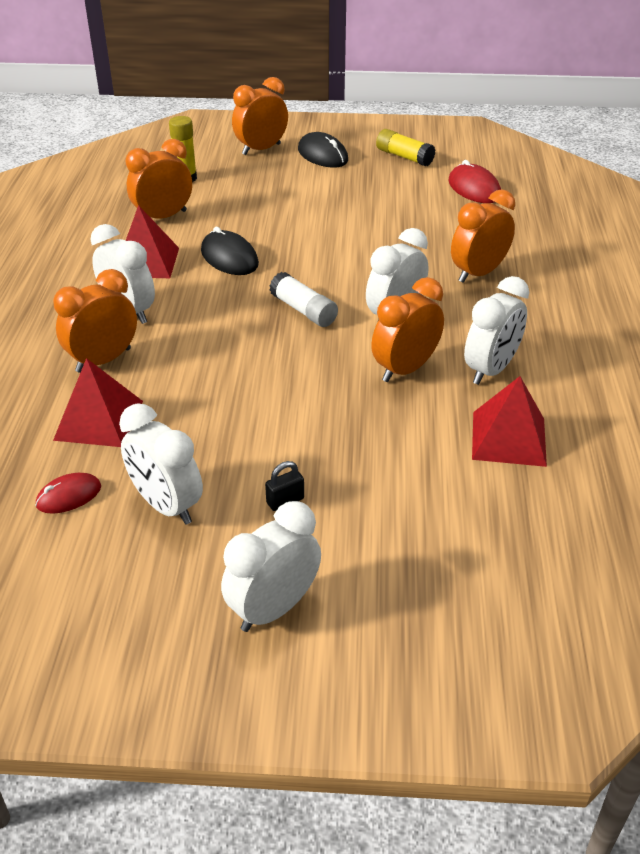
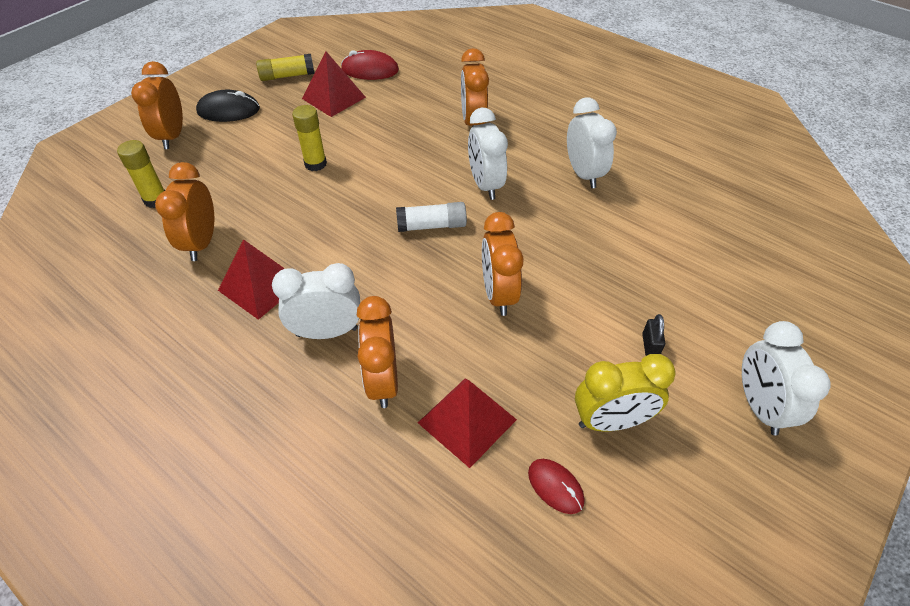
camera: 55 degrees left, 10 degrees up
(69, 496) = (555, 487): red mouse -> red mouse turned 45 degrees counterclockwise
(167, 505) = (611, 421): white clock -> yellow clock
(229, 258) = (314, 232): black mouse -> none
(309, 221) = (315, 164): none -> yellow glue stick
(405, 369) = (550, 211): orange clock -> orange clock (498, 294)
(508, 438) = (658, 204): red pyramid -> red pyramid (333, 98)

